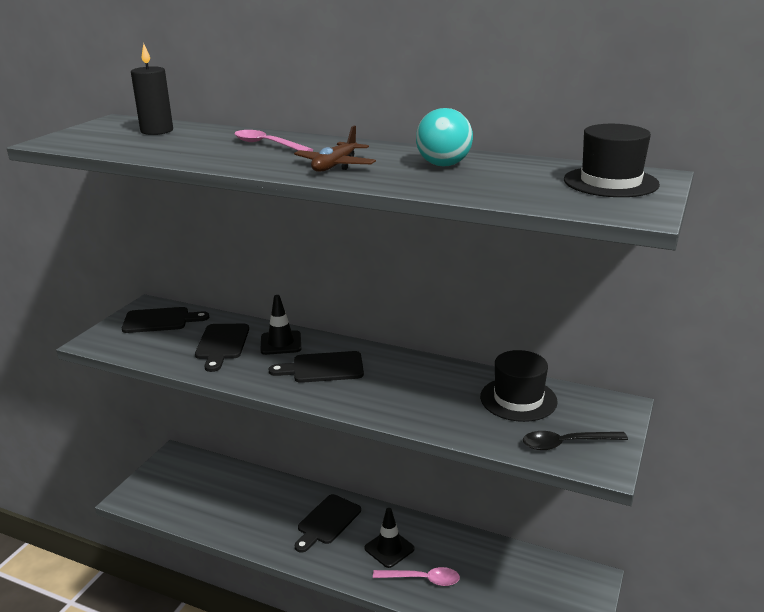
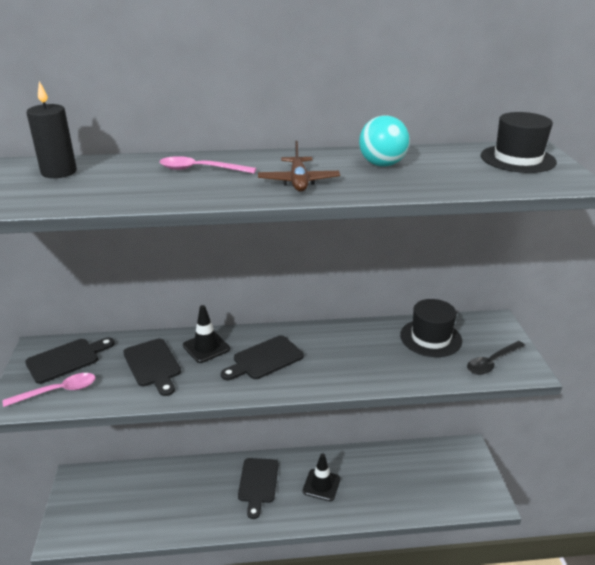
camera: 30 degrees left, 5 degrees up
(422, 579) = (362, 499): pink spoon -> pink spoon (58, 391)

